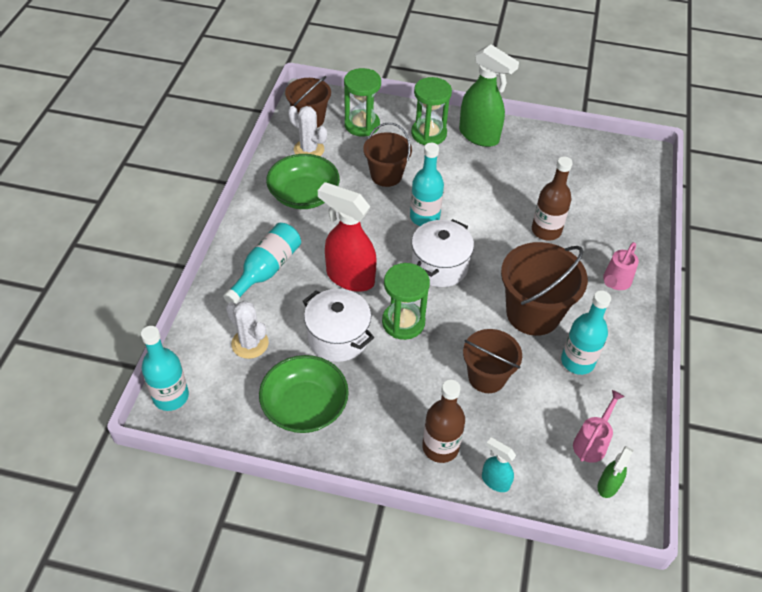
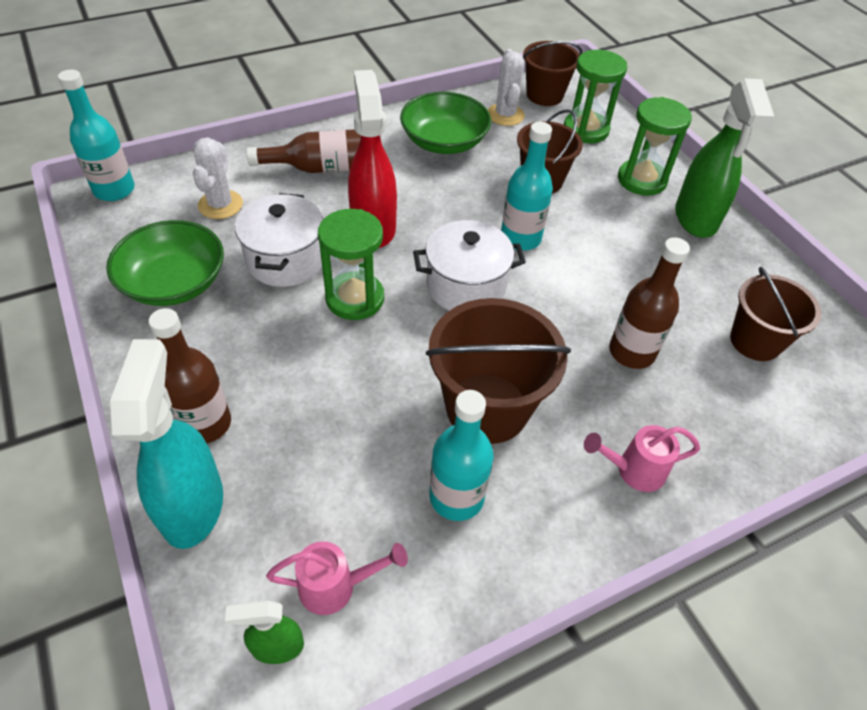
camera: 50 degrees right, 0 degrees up
(267, 270) = (322, 168): turquoise bottle -> brown bottle
(487, 377) = (345, 413): brown bucket -> brown bucket (755, 341)
(495, 481) = (193, 505): turquoise spray bottle -> turquoise spray bottle, size x1.99

